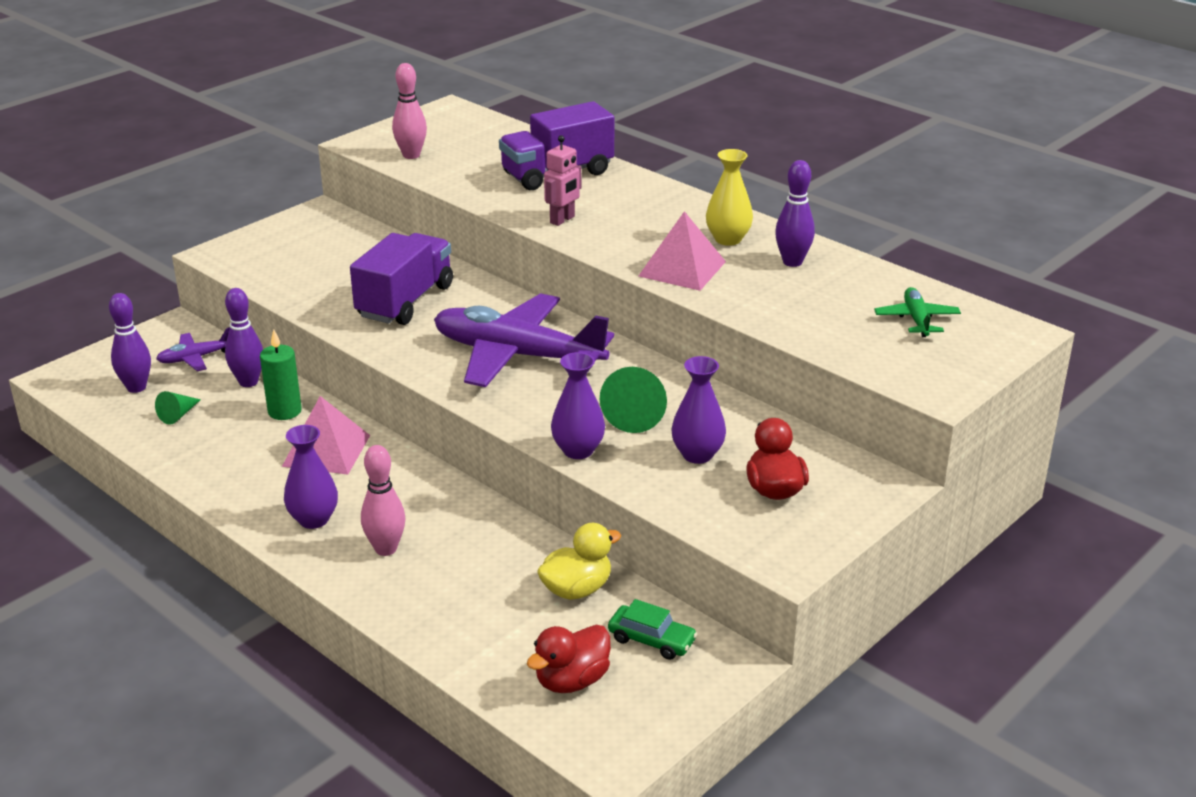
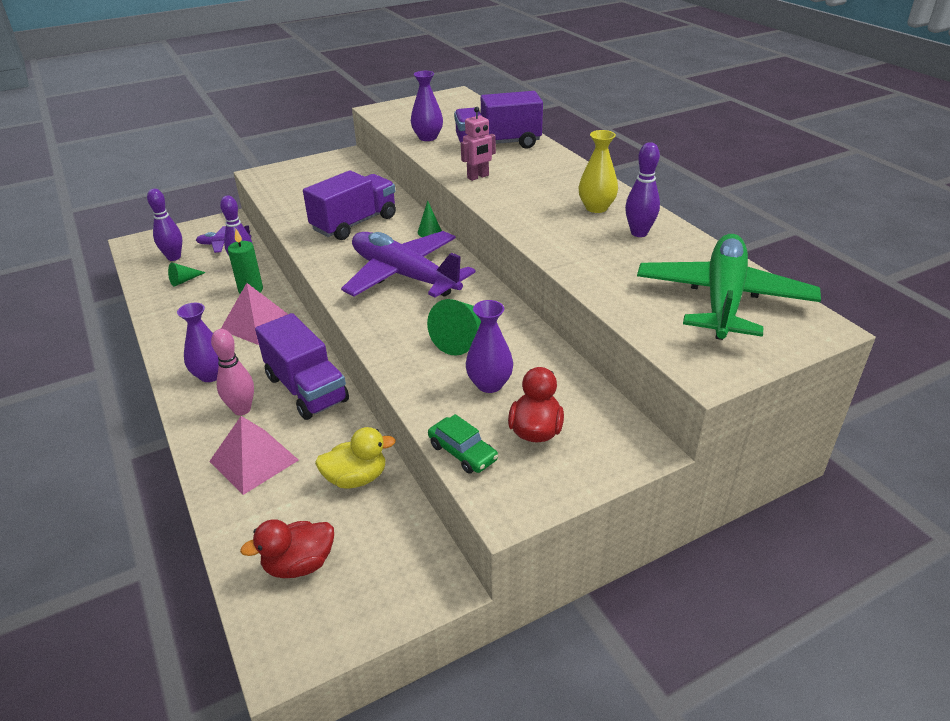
camera: 20 degrees right, 5 degrees up
(411, 155) = (406, 121): pink bowling pin -> none
(449, 512) = (306, 389): none -> purple truck
(511, 298) = (429, 232): none -> green cone
(578, 450) = (397, 361): purple vase -> purple vase (427, 137)
(651, 640) = (386, 542): green car -> green car (462, 452)
(682, 268) = (544, 225): pink pyramid -> pink pyramid (254, 460)
(916, 319) = (723, 299): green plane -> green plane, size x2.23

